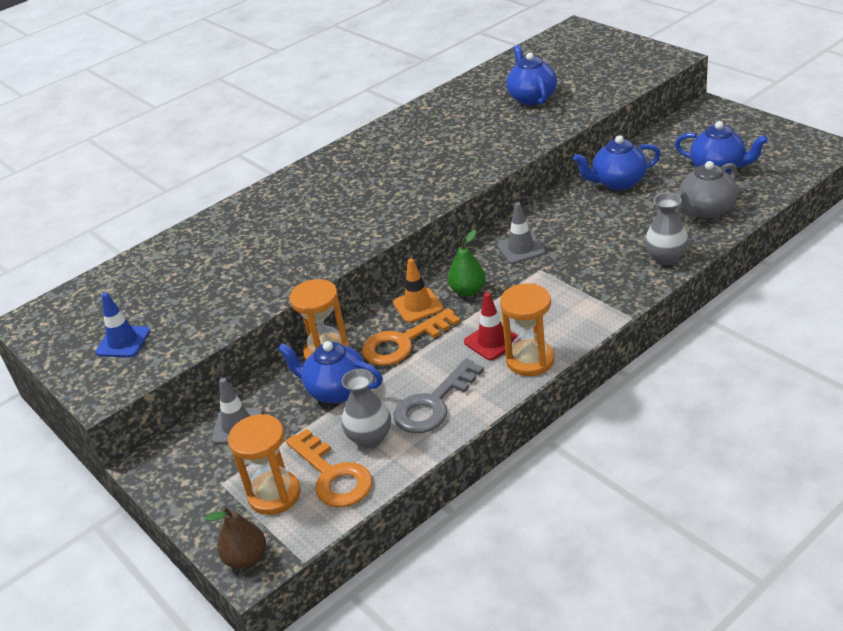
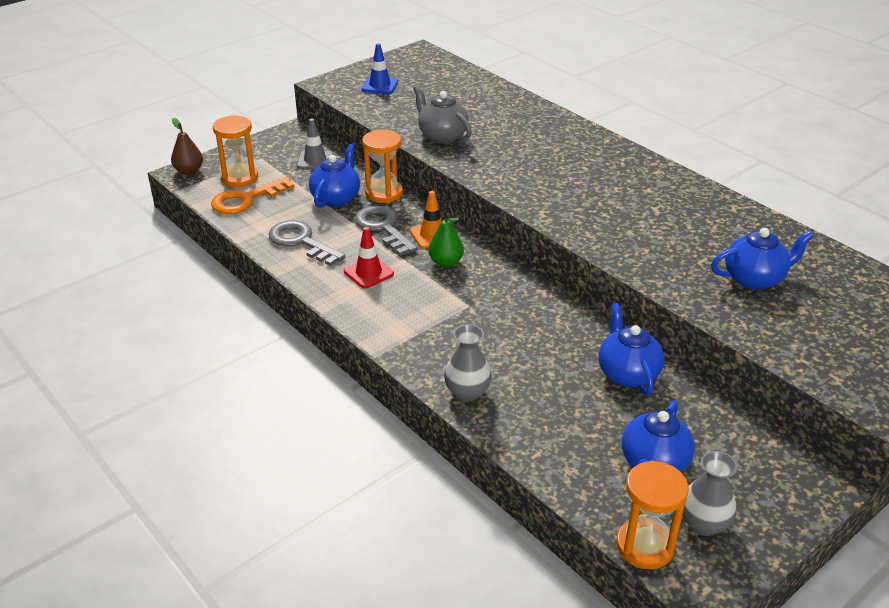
camera: 85 degrees right, 0 degrees up
(370, 438) = (277, 214): grey vase -> grey vase (703, 524)
(403, 342) = (383, 228): orange key -> grey key
(521, 249) = (507, 296): grey traffic cone -> none
(530, 360) = (335, 292): orange hourglass -> orange hourglass (645, 546)
(706, 210) = (556, 437): grey teapot -> grey teapot (442, 136)

